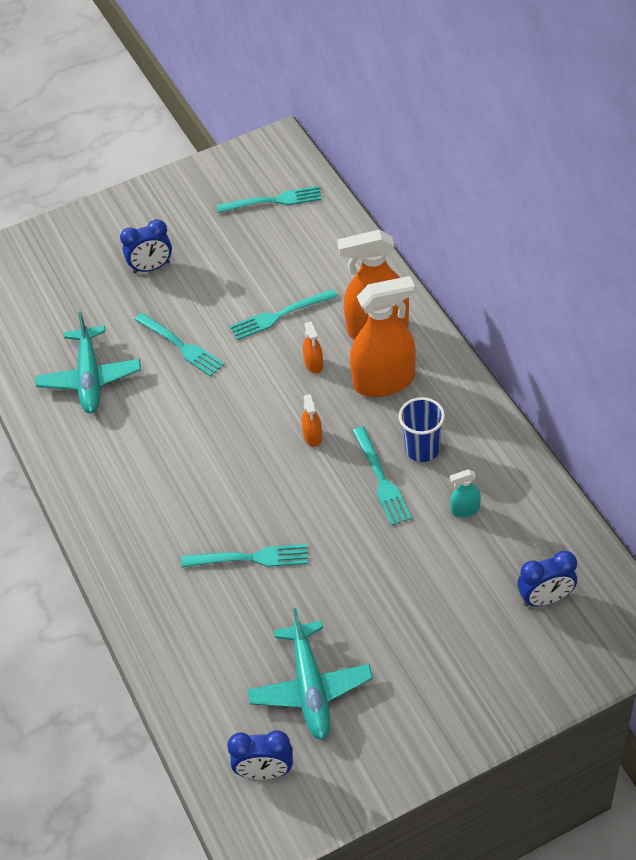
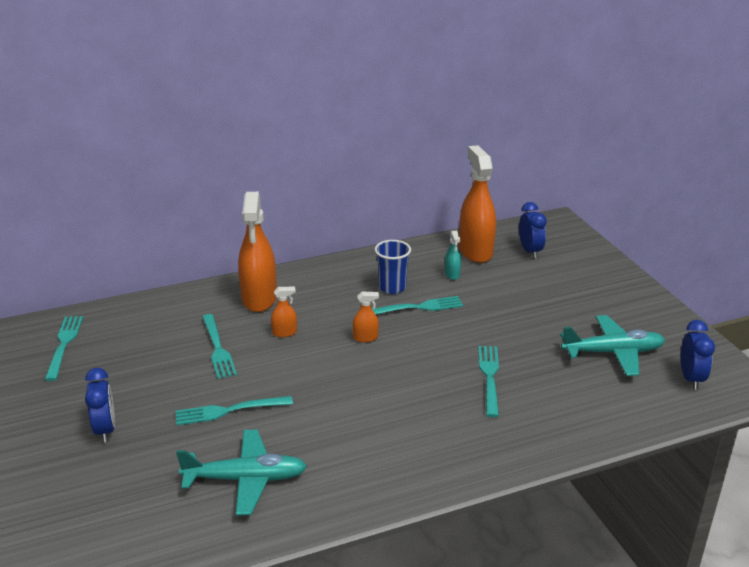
camera: 90 degrees left, 20 degrees down
(181, 346) = (228, 411): turquoise fork -> turquoise fork turned 150 degrees counterclockwise
(384, 381) = (317, 299): orange spray bottle -> orange spray bottle (475, 251)

